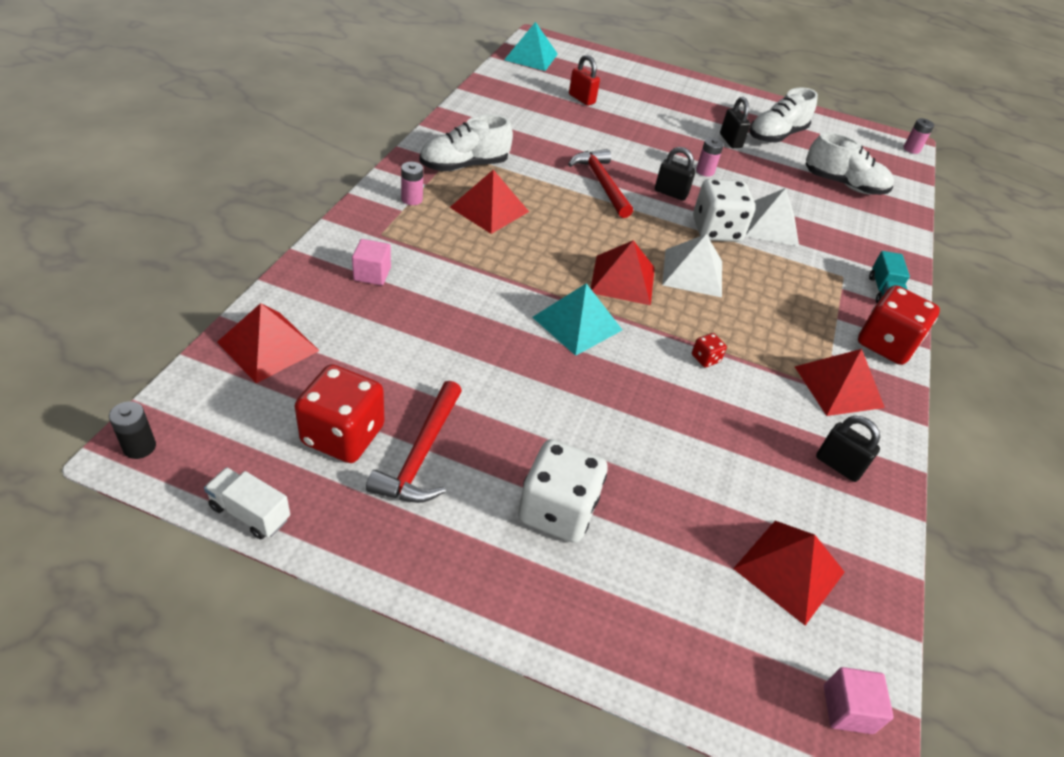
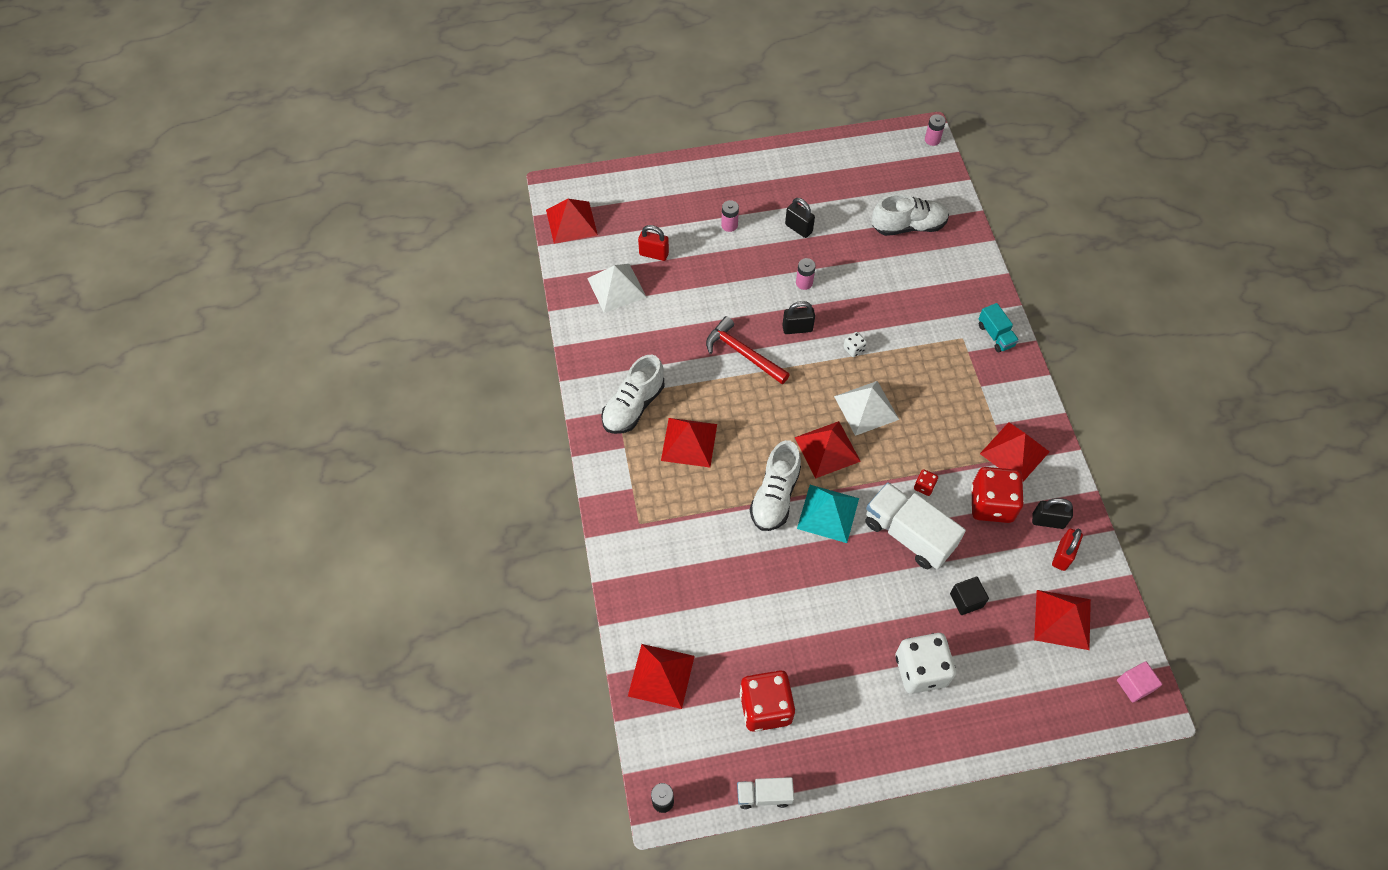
camera: 25 degrees left, 15 degrees up
(372, 274) = (667, 566): pink cube -> none
(412, 199) = (628, 471): pink battery -> pink battery (729, 225)
(421, 454) = (819, 688): red hammer -> none
(531, 57) = (571, 222): turquoise pyramid -> red pyramid
(652, 386) = (908, 534): none -> white truck
(673, 479) = (966, 600): none -> black cube
(716, 230) = (853, 349): white dice -> white dice, size x0.43
(770, 225) = (885, 315): white pyramid -> white pyramid (617, 287)
(776, 135) = (827, 195): white shoe -> white shoe (775, 496)
(835, 507) = (1062, 555): none -> red padlock
(885, 344) = (1022, 390): red dice -> red dice (991, 504)

